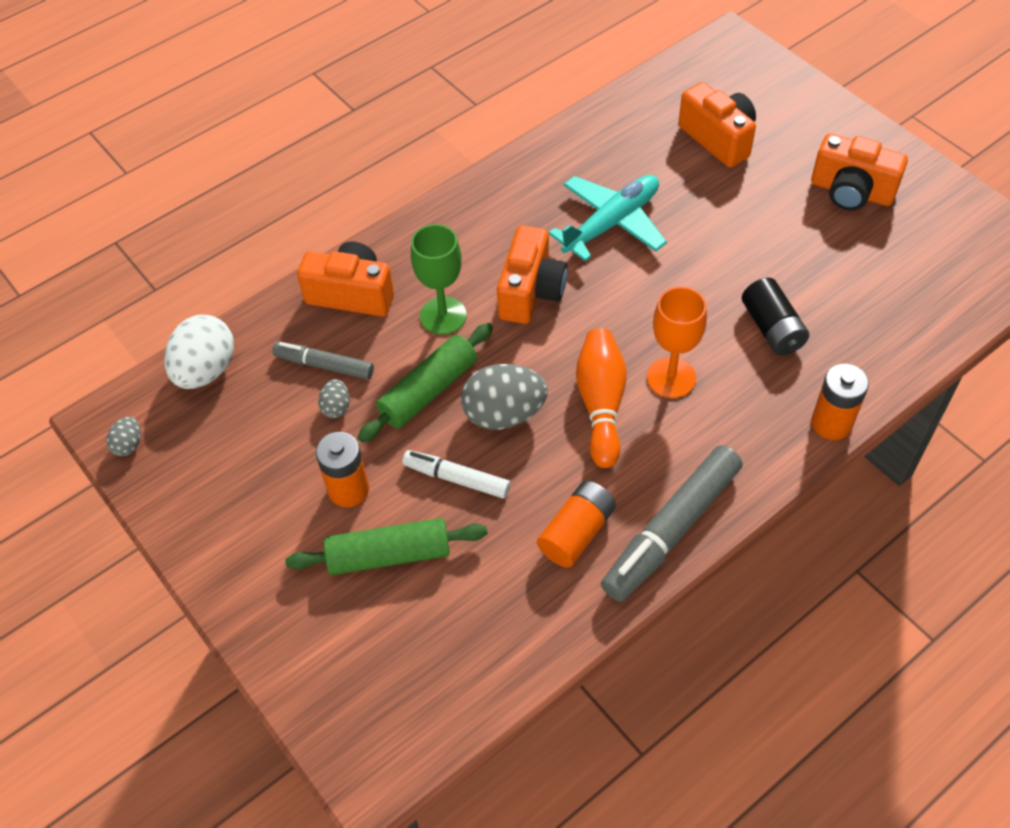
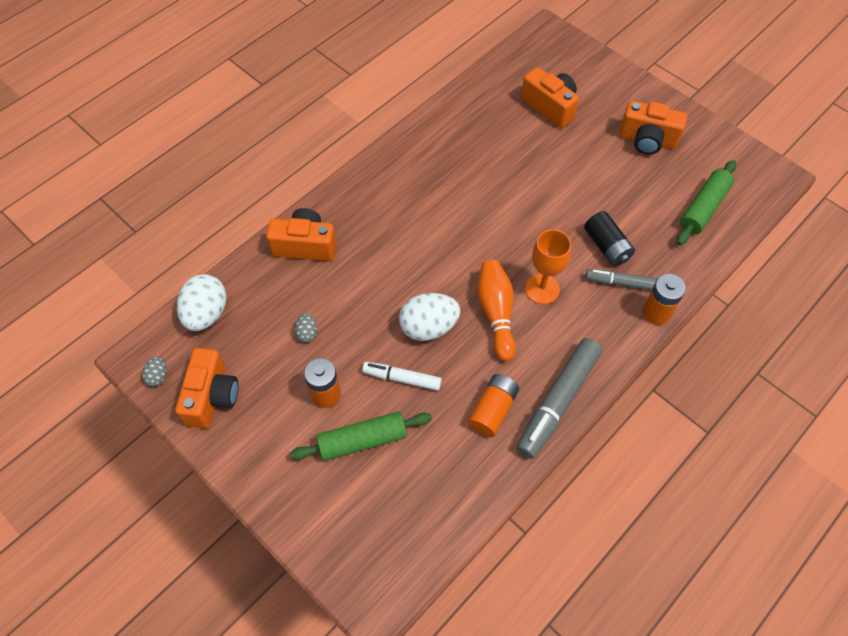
camera: 10 degrees left, 5 degrees up
(324, 365) = (293, 302): grey marker -> grey marker (622, 283)
(428, 390) = (372, 314): green rolling pin -> green rolling pin (703, 208)
(443, 316) = (374, 256): green goblet -> none
(504, 414) = (428, 327): grey egg -> white egg
(531, 292) = (434, 233): orange camera -> orange camera (212, 396)
(612, 223) = (484, 176): turquoise plane -> none

